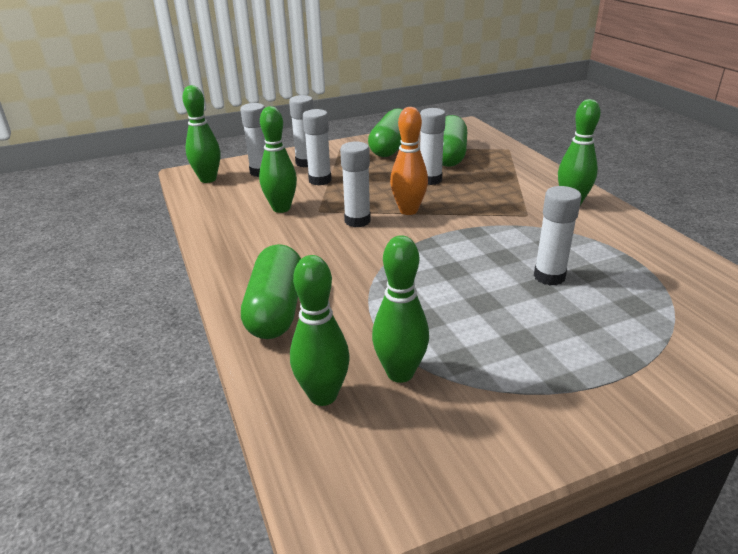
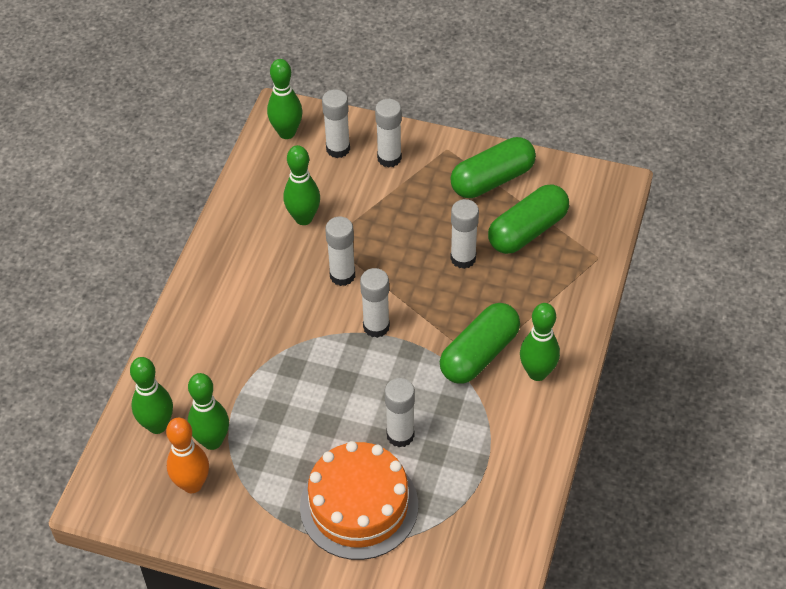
camera: 40 degrees right, 20 degrees up
(276, 309) = (196, 335): green capsule -> green capsule (479, 354)
(320, 180) = (372, 196): white glue stick -> white glue stick (376, 326)
(408, 210) = (394, 289): orange bowling pin -> orange bowling pin (192, 484)
(601, 337) = (359, 506): none -> orange cake

